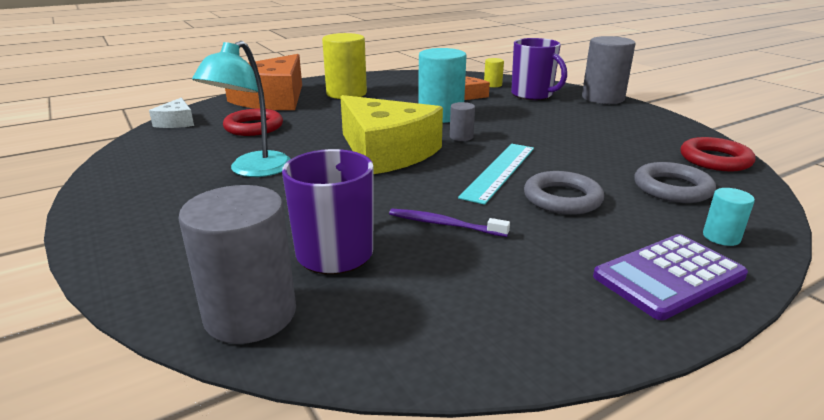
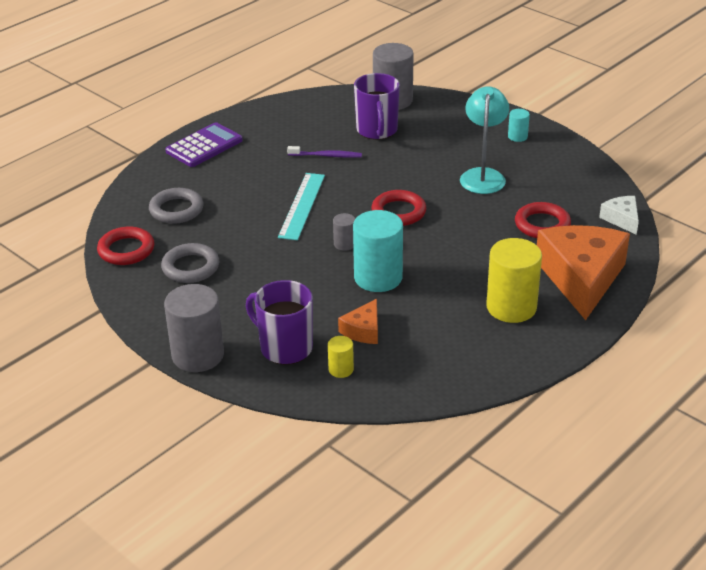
camera: 165 degrees right, 10 degrees up
(386, 152) = (398, 212): yellow cheese -> red ring
(562, 198) = (255, 187): grey ring -> grey ring (190, 267)
(721, 237) = (164, 174): turquoise cylinder -> turquoise cylinder (517, 137)

